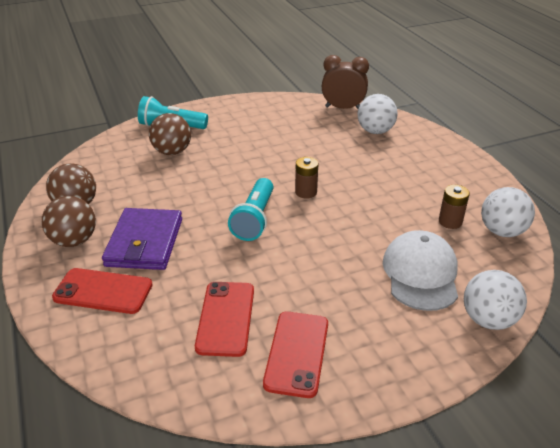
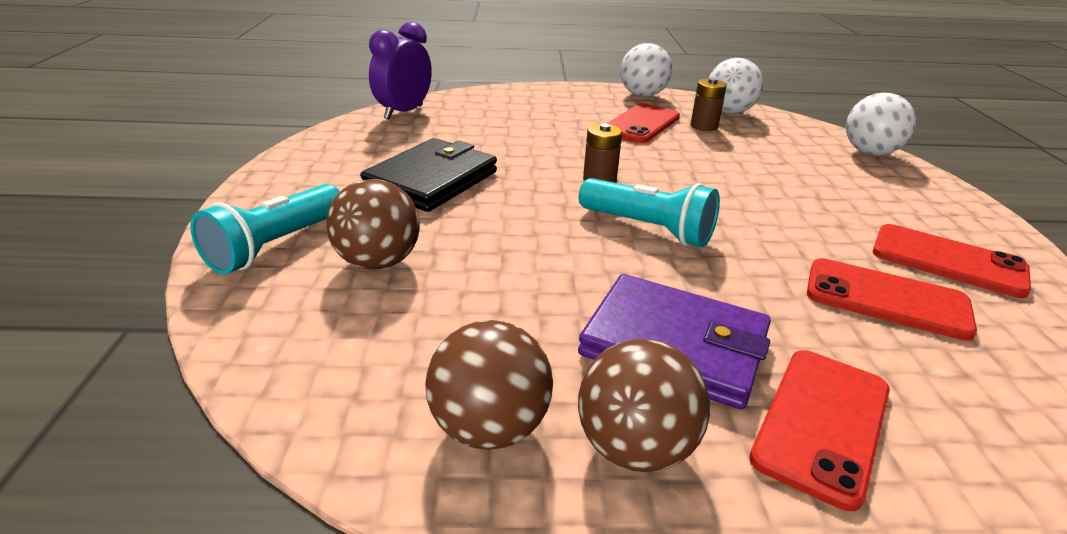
camera: 70 degrees left, 5 degrees down
(261, 141) = (431, 180): none -> black wallet
(343, 108) = (404, 112): brown clock -> purple clock
(375, 131) = (485, 111): white ball -> white ball (642, 95)
(420, 193) = (641, 124): none -> red phone
(420, 274) = (794, 161): white cap -> none

